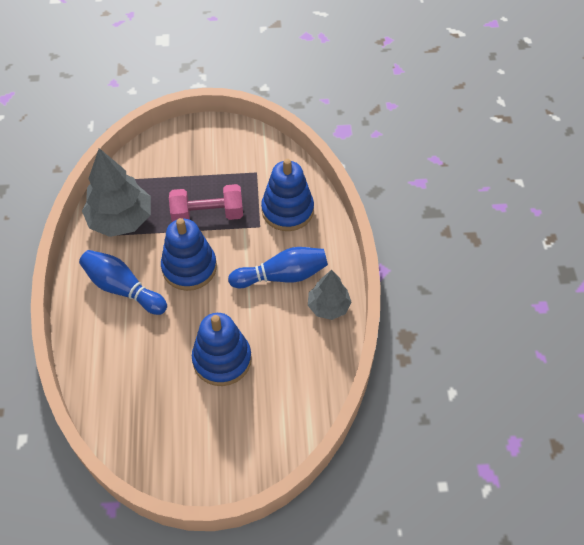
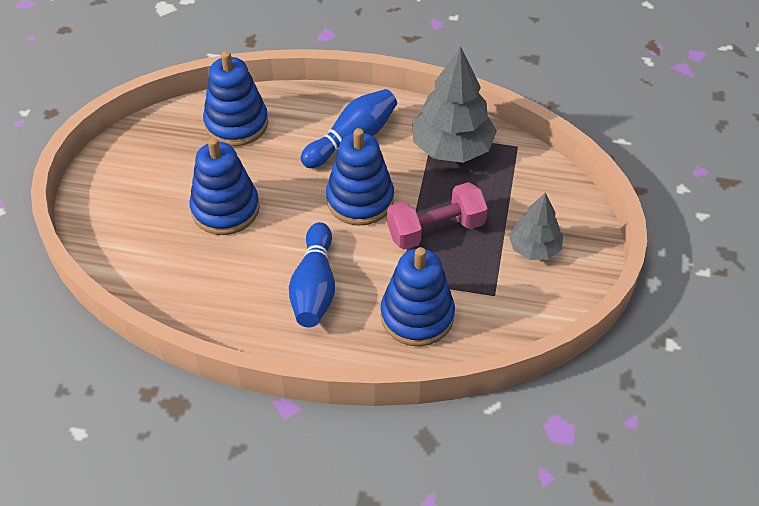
camera: 105 degrees right, 5 degrees down
(119, 383) = (236, 124): none -> blue stacking toy
(207, 214) = (435, 230): pink dumbbell -> pink dumbbell turned 60 degrees clockwise
(328, 306) = (251, 326): grey tree -> grey tree (534, 248)

